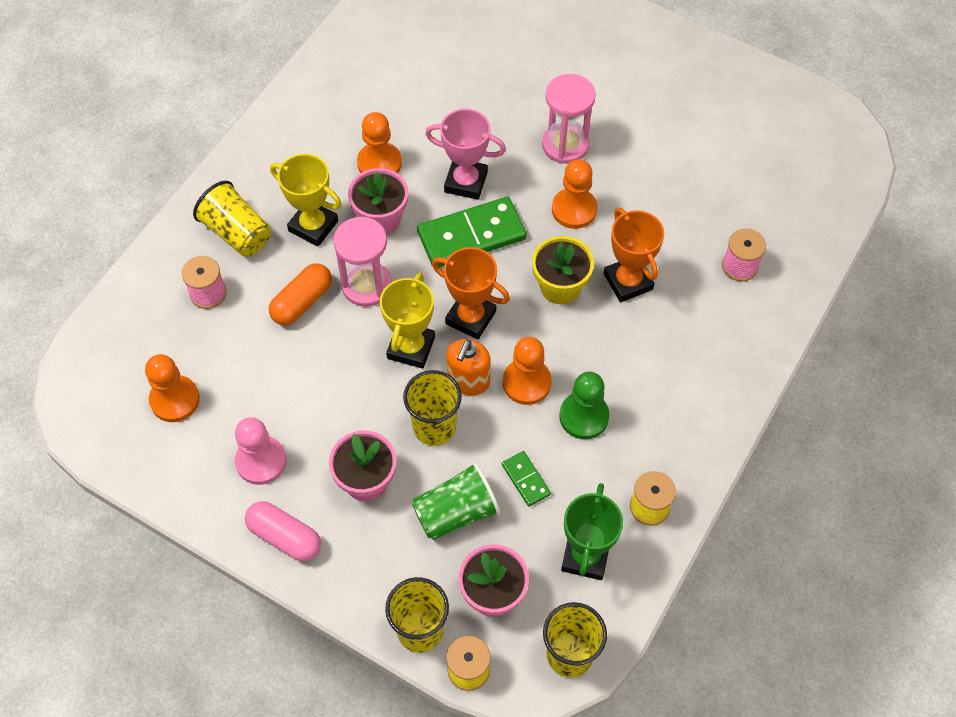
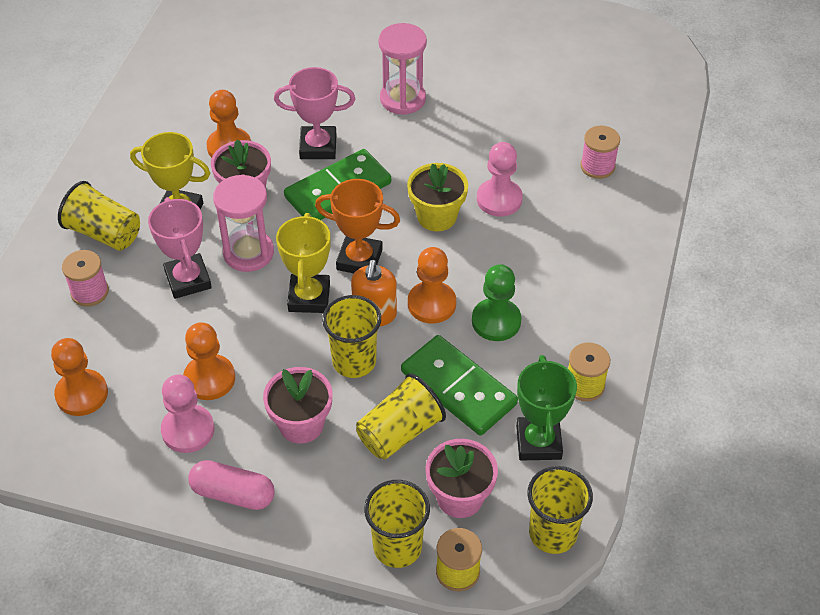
camera: 15 degrees left, 10 degrees down
(302, 302) = (188, 280): orange capsule -> pink trophy
(456, 512) = (399, 432): green cup -> yellow cup
(526, 479) = (458, 388): green domino -> green domino, size x2.07
(574, 209) = (428, 150): orange pawn -> orange pawn (209, 379)
(628, 281) = (499, 199): orange trophy -> pink pawn

